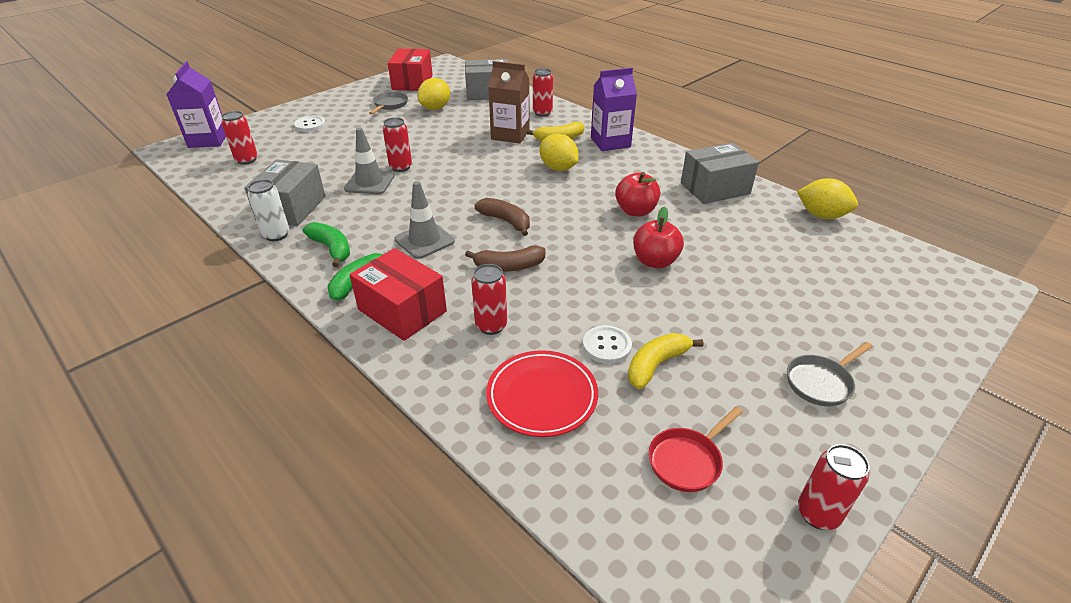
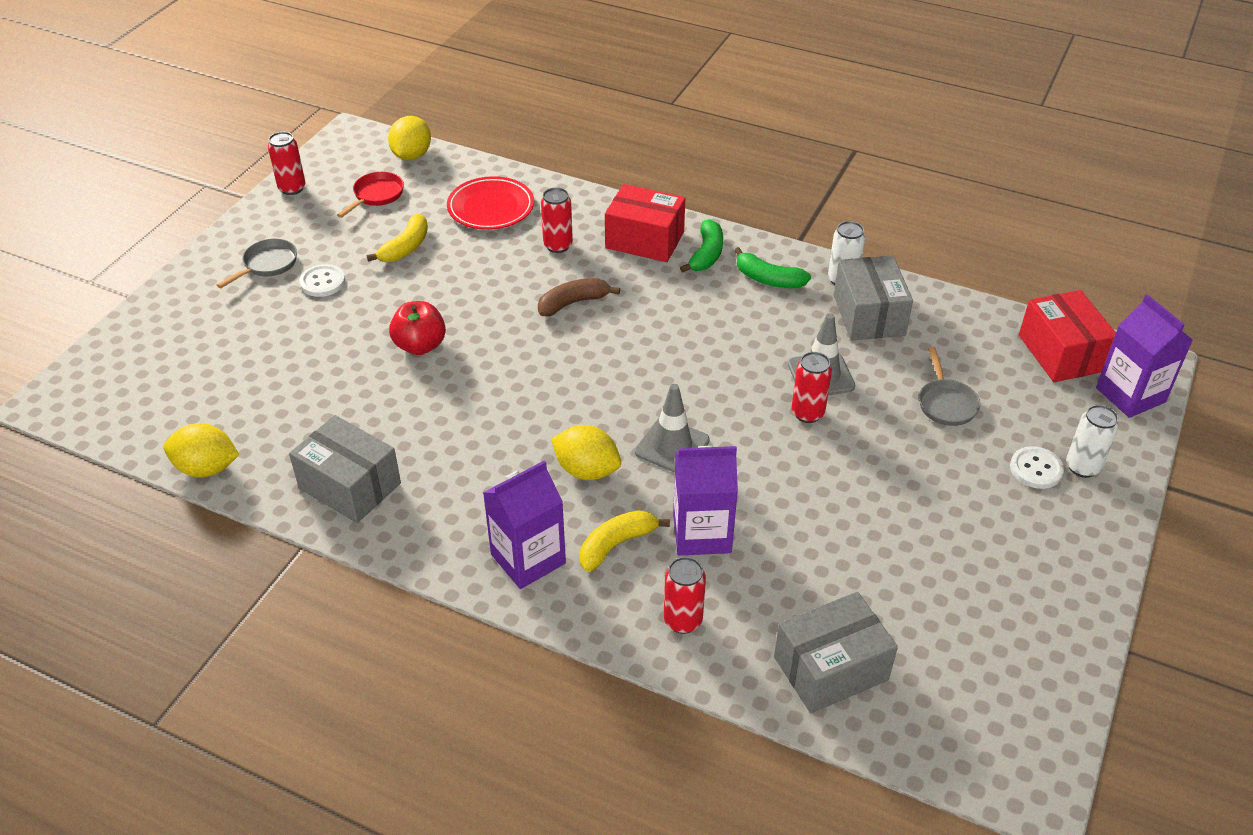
camera: 160 degrees right, 5 degrees up
(247, 160) = (1022, 372): red can -> none
(286, 121) = (1082, 467): none -> white can
(390, 105) = (973, 565): grey pan -> grey pan (946, 403)
(412, 82) = (1012, 665): red box -> red box (1061, 353)
(424, 240) = (682, 311): grey traffic cone -> grey traffic cone (672, 446)
(435, 108) = (885, 579): yellow lemon -> yellow lemon (412, 155)
(506, 221) = (608, 358): brown banana -> none
(510, 135) = (702, 533): brown carton -> purple carton
(606, 346) = (450, 252): white button -> white button (322, 282)
(635, 211) = (455, 414): red apple -> none
(715, 188) = (350, 485): grey box -> grey box turned 75 degrees clockwise

